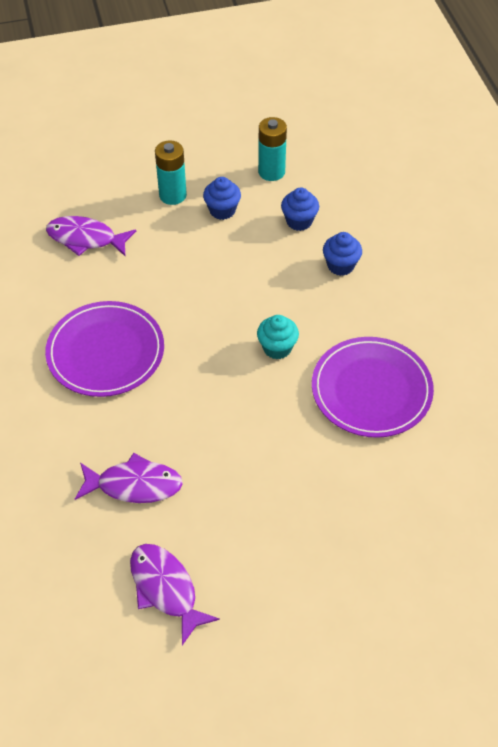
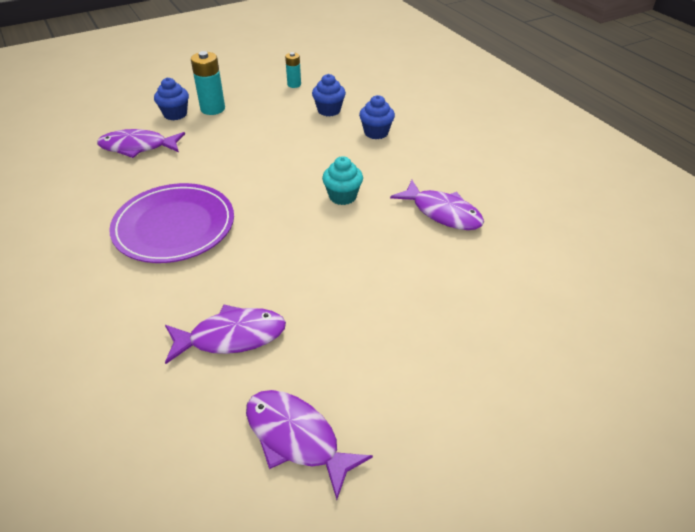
camera: 15 degrees left, 10 degrees down
(222, 210) = (260, 112): blue cupcake -> blue cupcake (175, 114)
(271, 172) = (294, 84): turquoise battery -> turquoise battery, size x0.60
(371, 390) = (442, 213): purple plate -> purple fish

